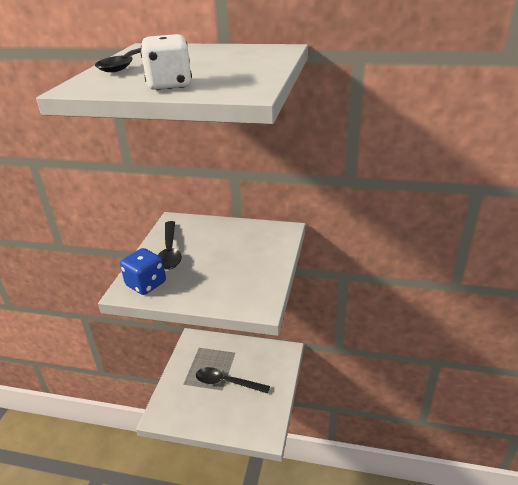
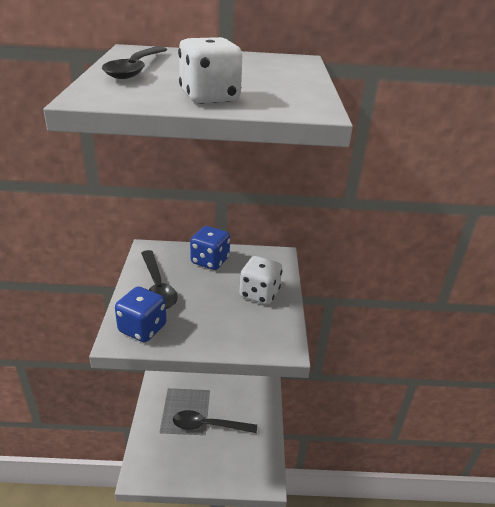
camera: 15 degrees left, 0 degrees up
(222, 232) = (210, 261): none -> blue dice
(255, 261) = (259, 294): none -> white dice

